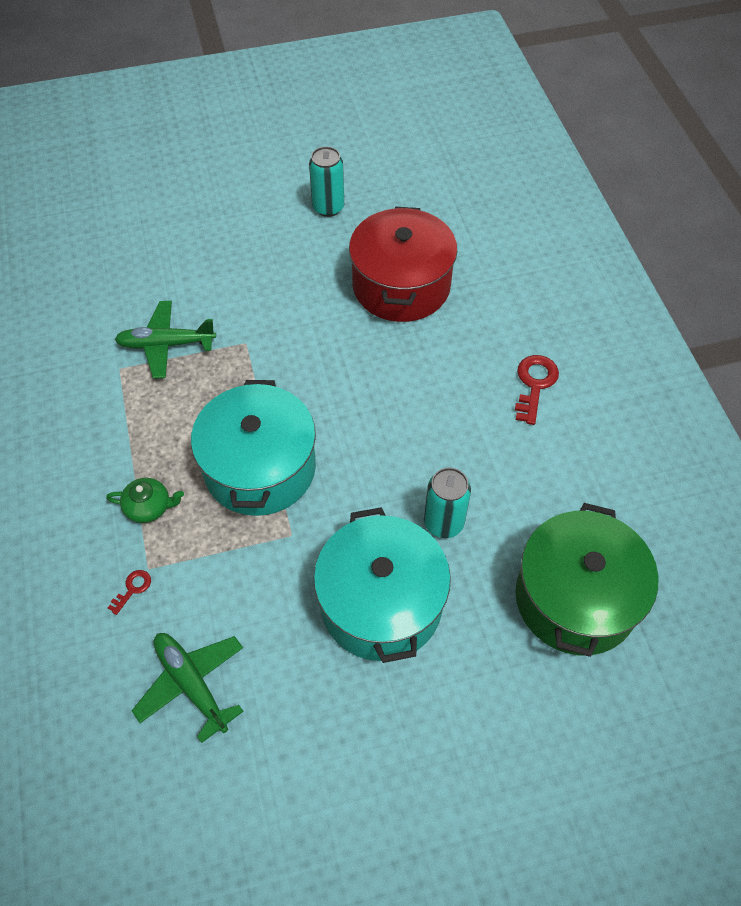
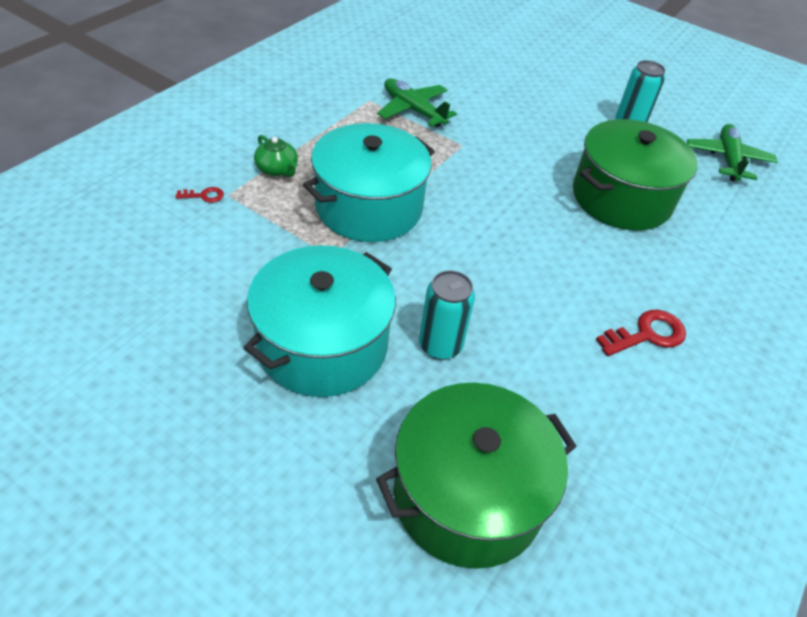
camera: 45 degrees right, 10 degrees down
(191, 684) = (151, 268): green plane -> green plane (727, 159)
(401, 285) = (621, 198): red pot -> green pot

